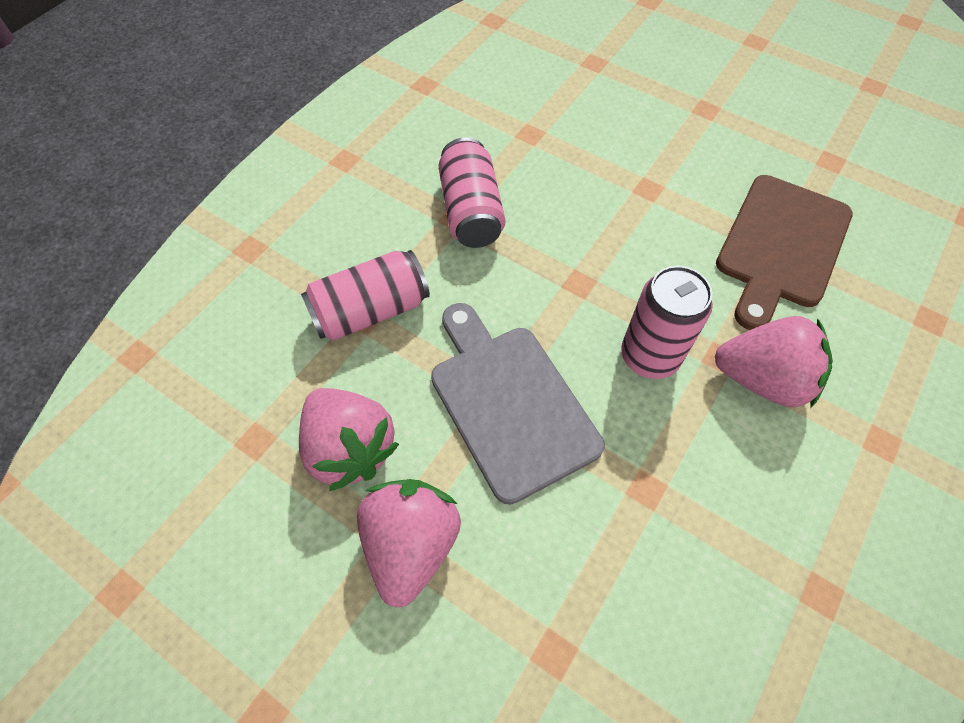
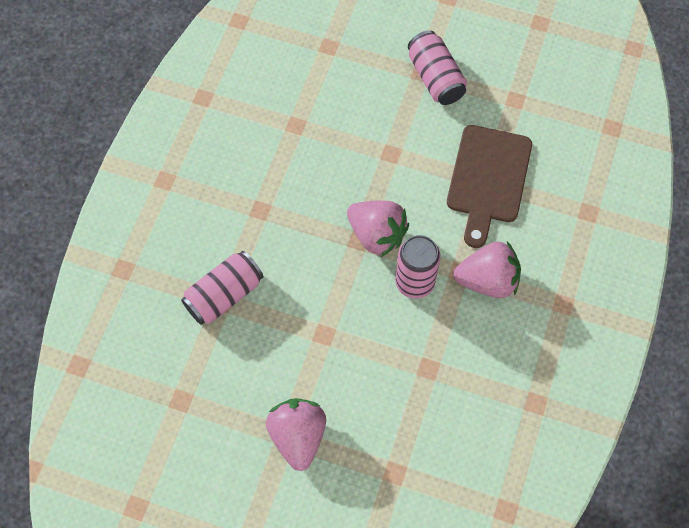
camera: 15 degrees left, 5 degrees up
(350, 448) = (242, 390): pink strawberry -> pink strawberry (377, 235)
(471, 211) = (270, 202): pink can -> pink can (435, 78)
(509, 403) = (333, 336): grey cutting board -> none

